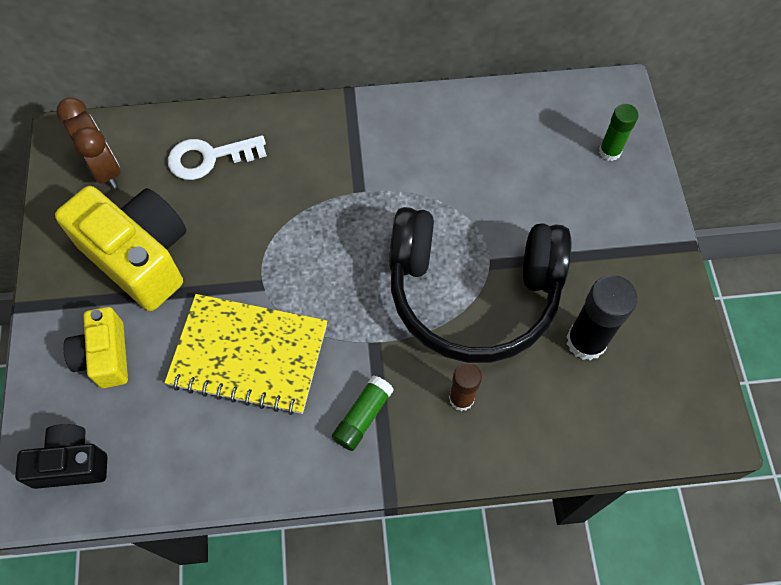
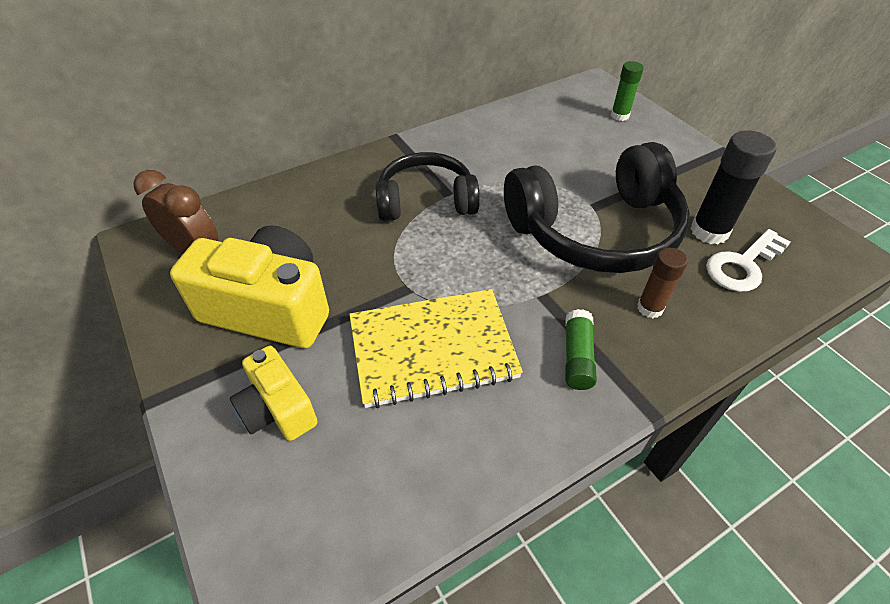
camera: 25 degrees left, 15 degrees down
(71, 463) = (292, 538): black camera -> none
(209, 158) = (297, 212): white key -> white key (742, 265)
(333, 190) = (426, 201): none -> black headphones

